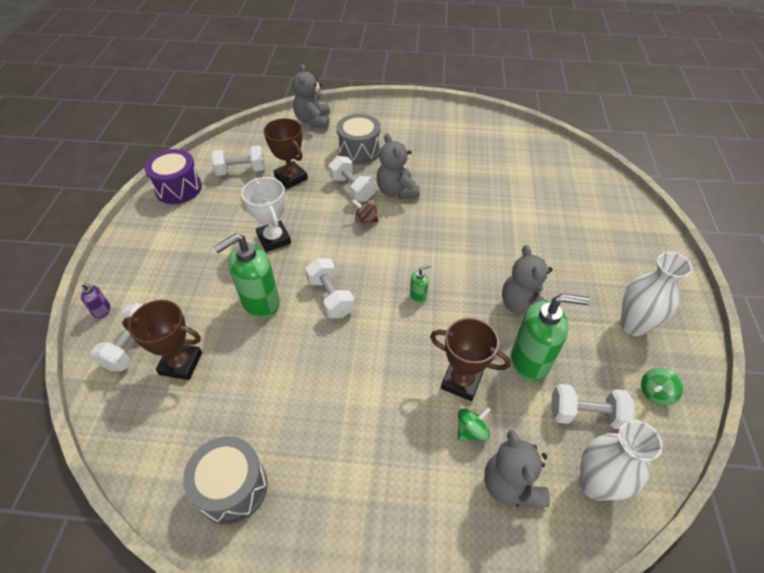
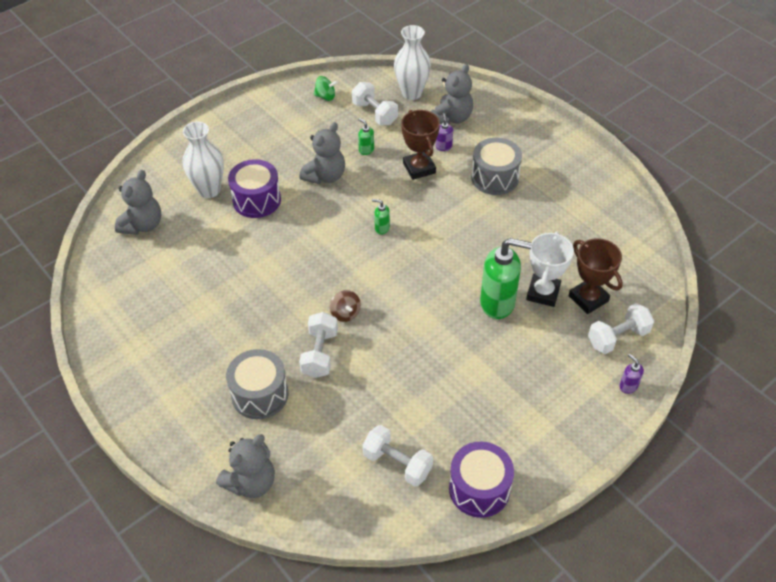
camera: 135 degrees left, 0 degrees up
(232, 488) = (600, 208): grey drum -> grey drum (494, 178)
(274, 239) = (438, 352): white trophy -> white trophy (543, 293)
(291, 178) = (359, 412): brown trophy -> none
(330, 297) = (443, 270): white dumbbell -> none
(396, 191) = (287, 321): grey teddy bear -> grey teddy bear (143, 225)
(471, 431) = (443, 146): green spinning top -> purple soap dispenser
(530, 361) = (366, 150): green soap dispenser -> green soap dispenser, size x0.44
(536, 246) = (256, 200): none -> purple drum
(633, 325) = (281, 124): white vase -> white vase (209, 190)

